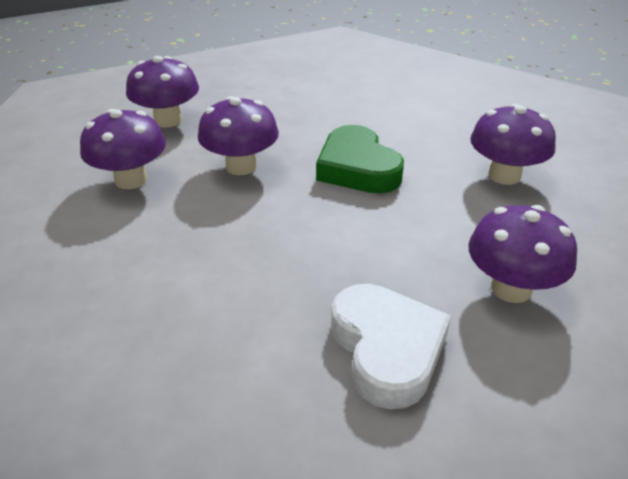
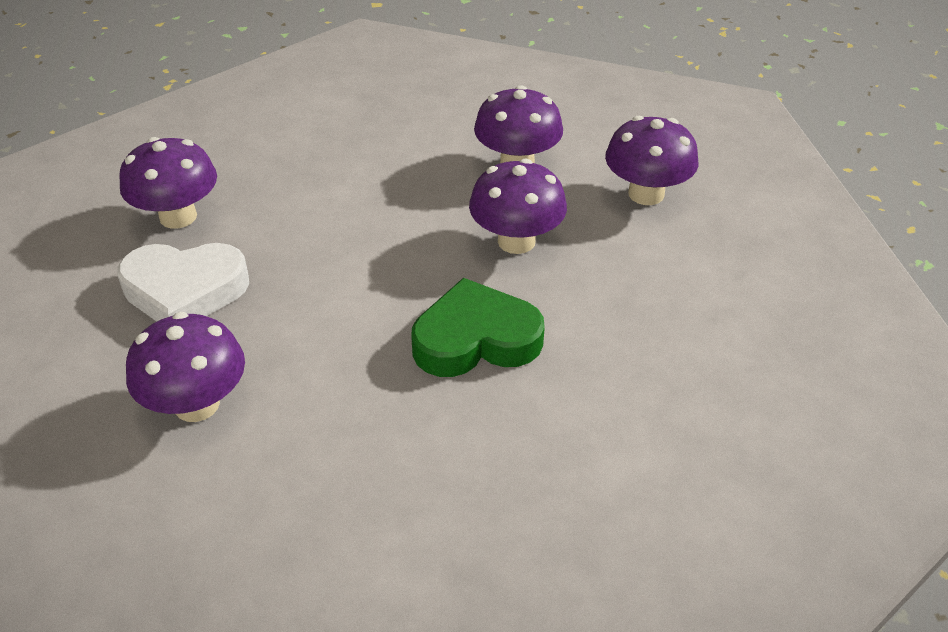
camera: 105 degrees right, 5 degrees up
(504, 175) = (398, 491): purple mushroom -> purple mushroom (178, 216)

